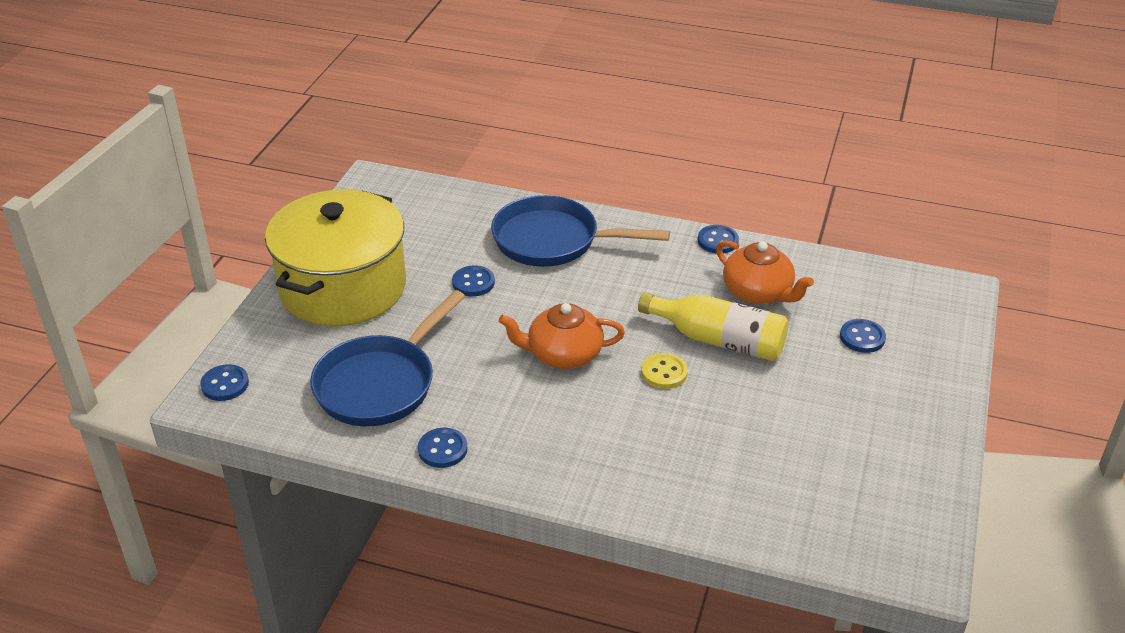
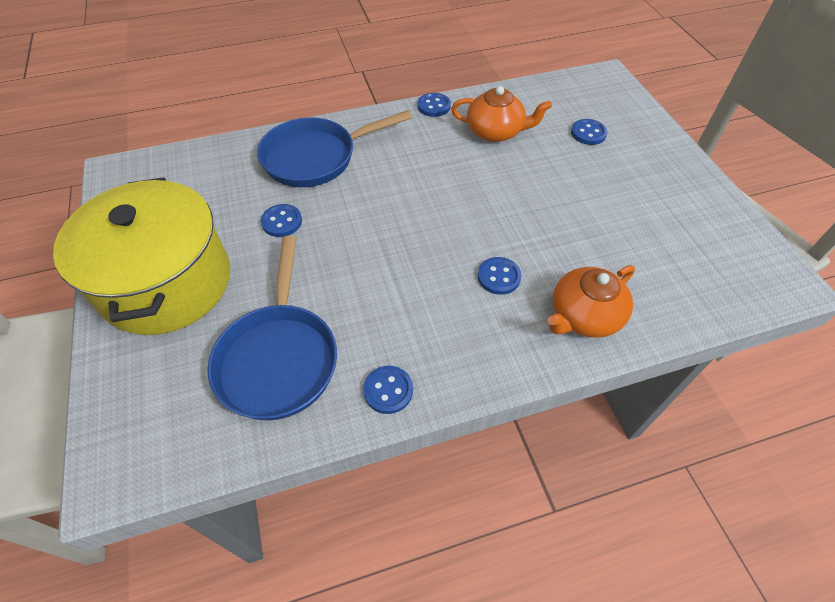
camera: 35 degrees left, 15 degrees up
(225, 384) = (120, 448): blue button -> blue button (499, 277)
(563, 354) = (408, 248): orange teapot -> orange teapot (584, 316)
(664, 373) = (493, 224): yellow button -> none
(719, 340) = (505, 179): yellow bottle -> none

